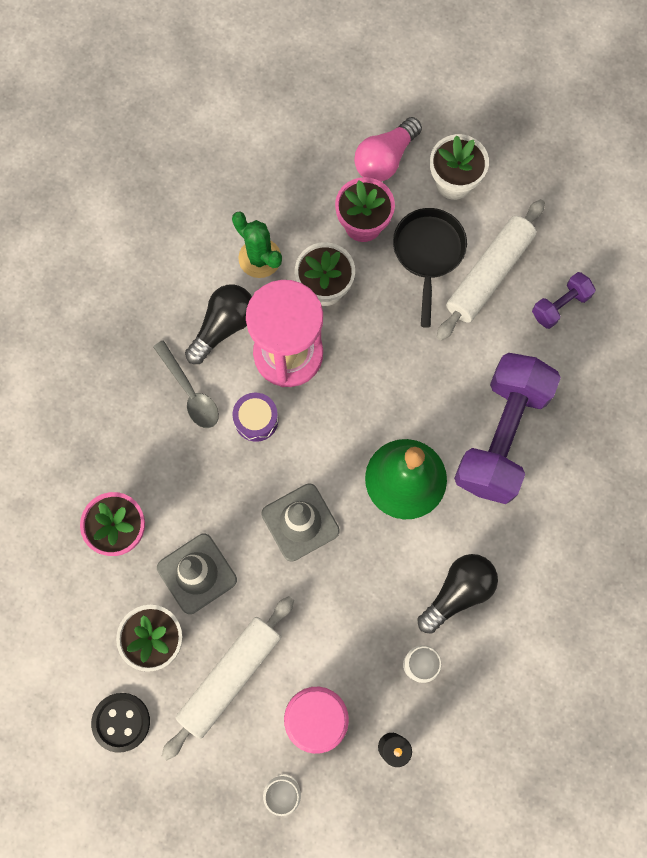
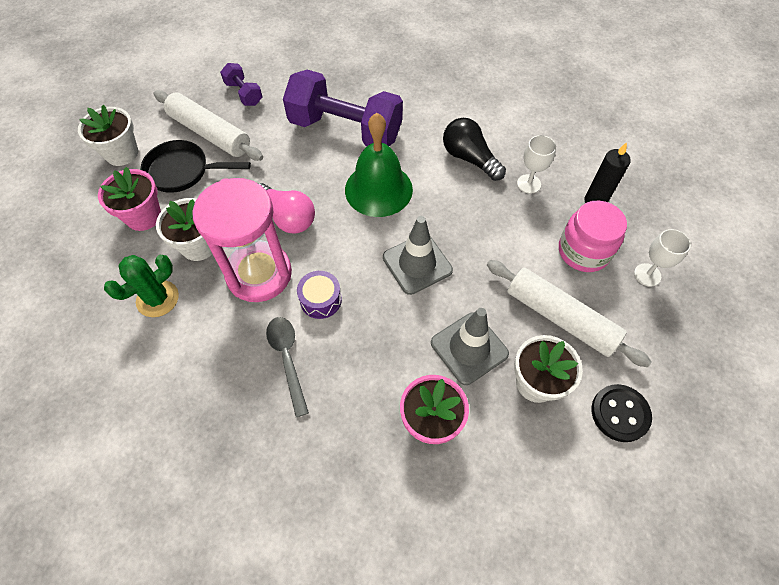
camera: 90 degrees left, 15 degrees down
(190, 392) = (287, 359): grey spoon -> grey spoon turned 75 degrees counterclockwise
(223, 327) = (223, 330): black light bulb -> none
(385, 159) = (85, 200): pink light bulb -> pink light bulb (287, 217)

